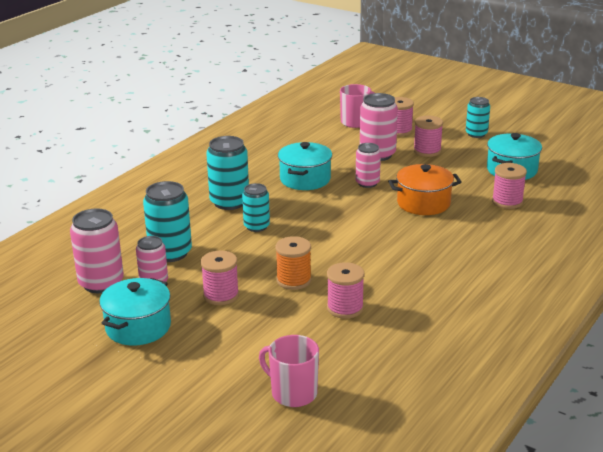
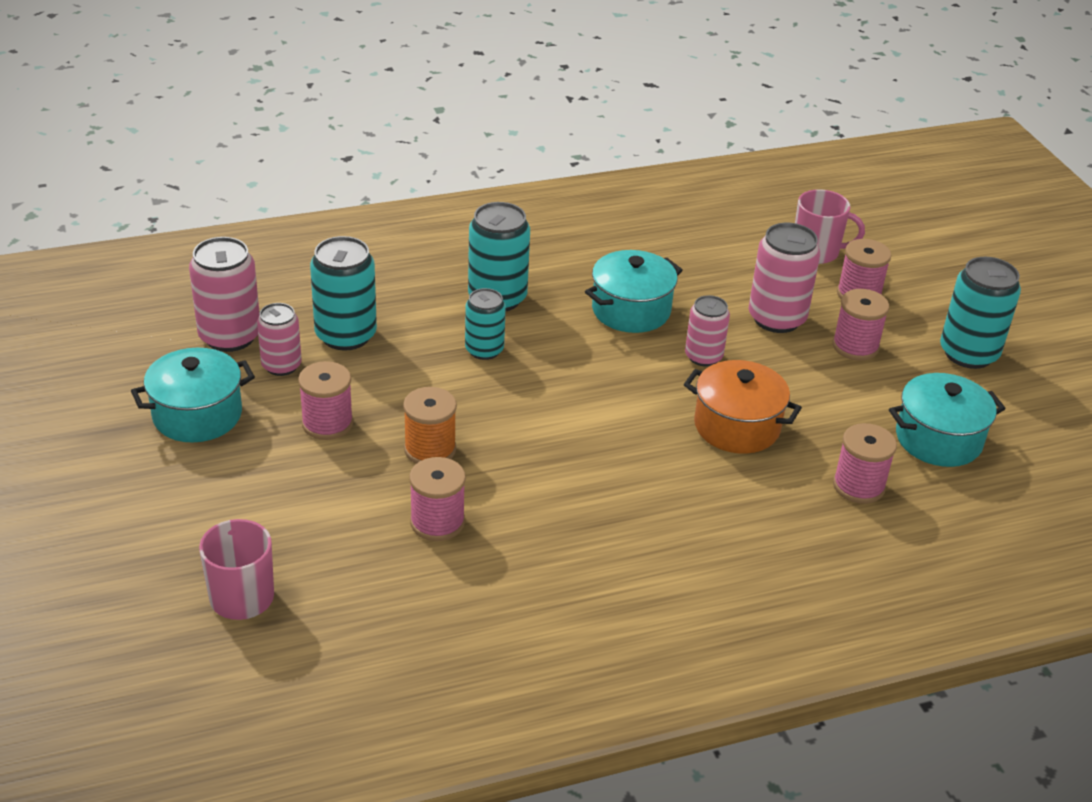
camera: 35 degrees right, 10 degrees up
(476, 134) = (968, 353): turquoise can -> turquoise can, size x1.58

